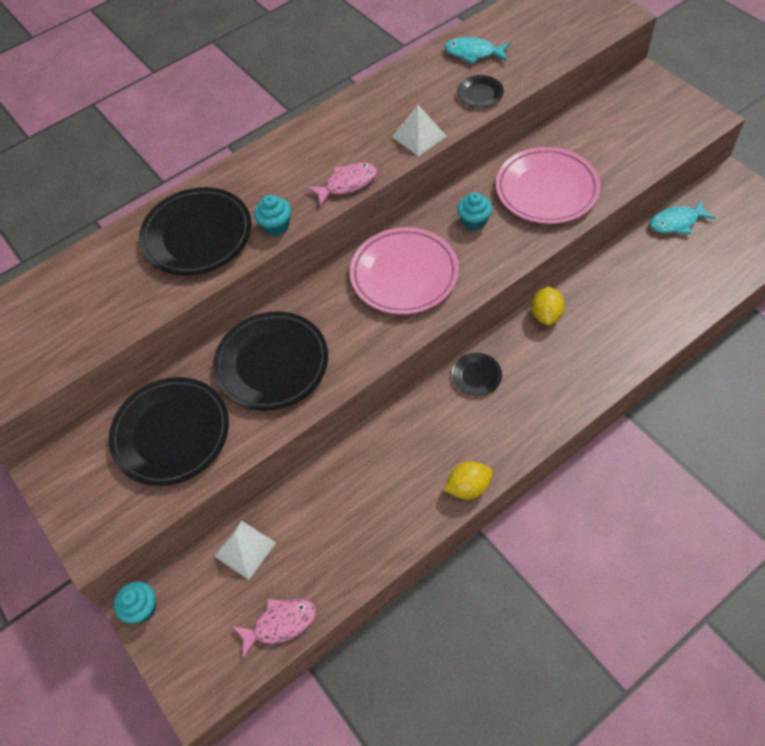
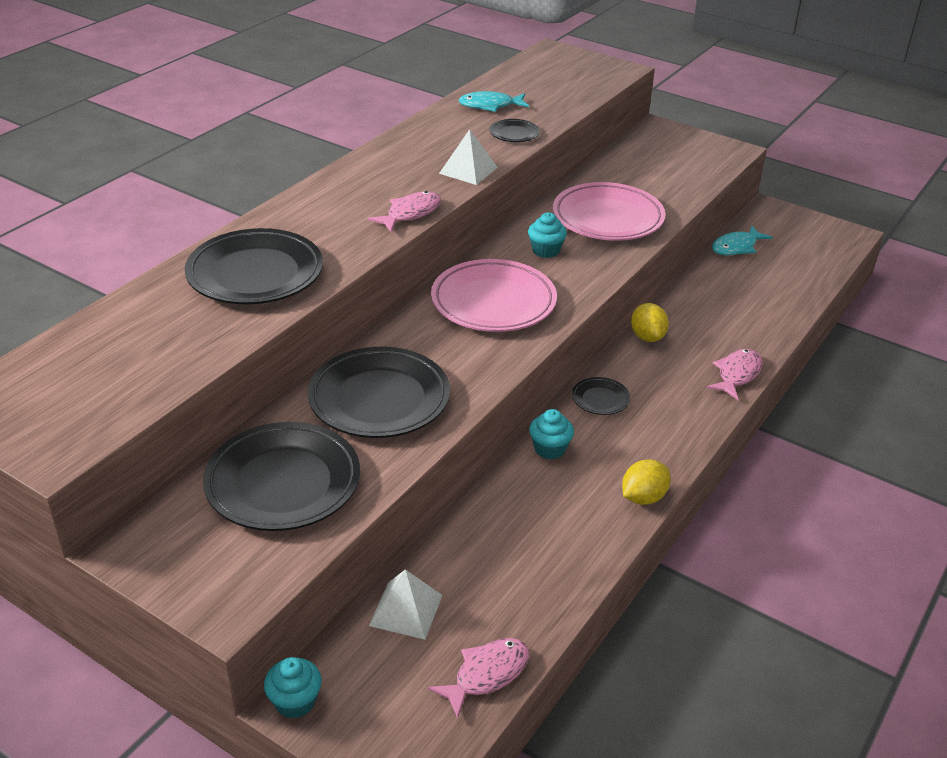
camera: 25 degrees left, 20 degrees down
(276, 226) = (346, 255): turquoise cupcake -> turquoise cupcake (550, 449)
(608, 373) = (737, 374): none -> pink fish

